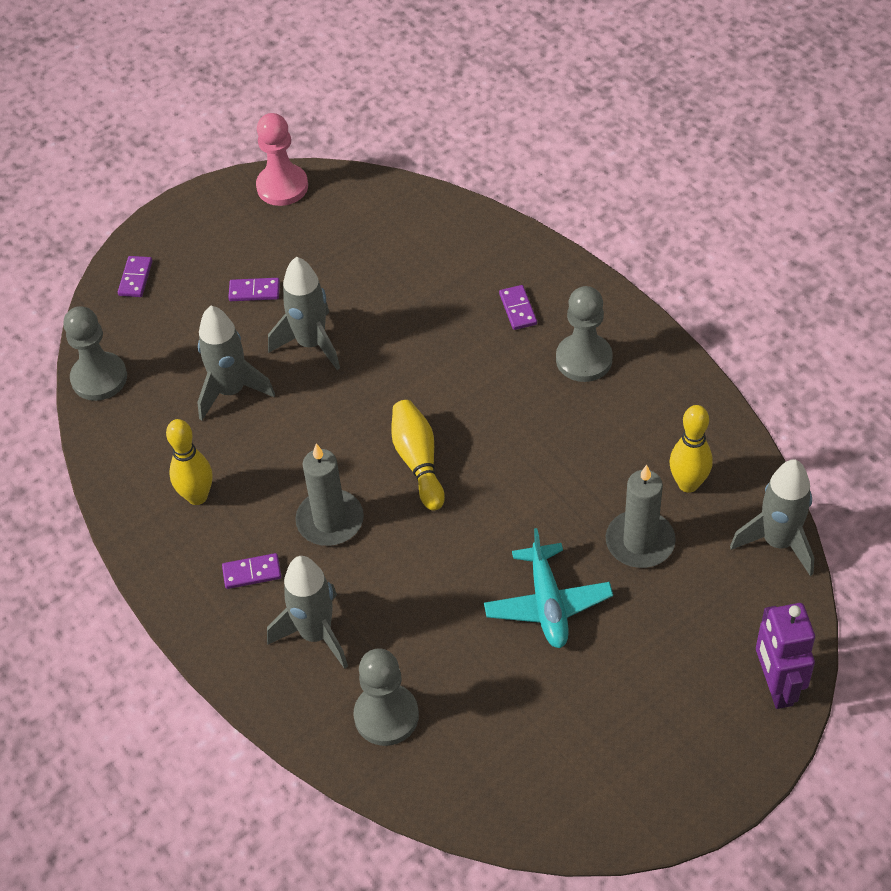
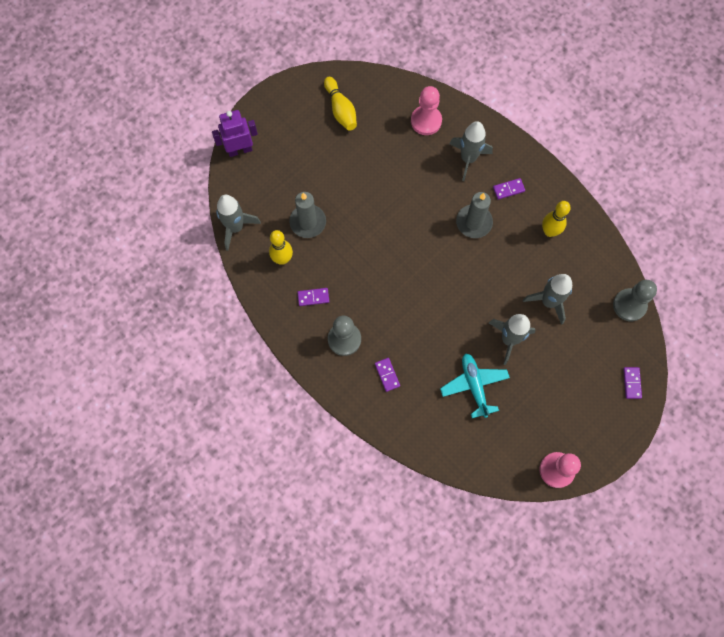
camera: 170 degrees right, 20 degrees up
(254, 291) = (553, 377): purple domino -> purple domino (313, 297)
(386, 716) = (426, 121): grey pawn -> pink pawn
(418, 461) = (432, 262): yellow bowling pin -> yellow bowling pin (340, 109)
(547, 604) = (353, 184): turquoise plane -> turquoise plane (474, 385)
(776, 686) = (240, 150): purple robot -> purple robot turned 90 degrees counterclockwise

